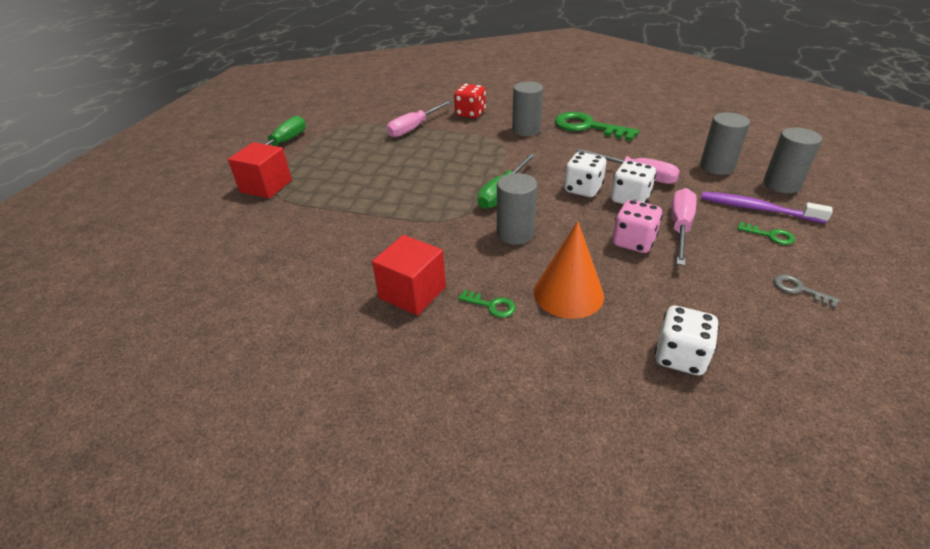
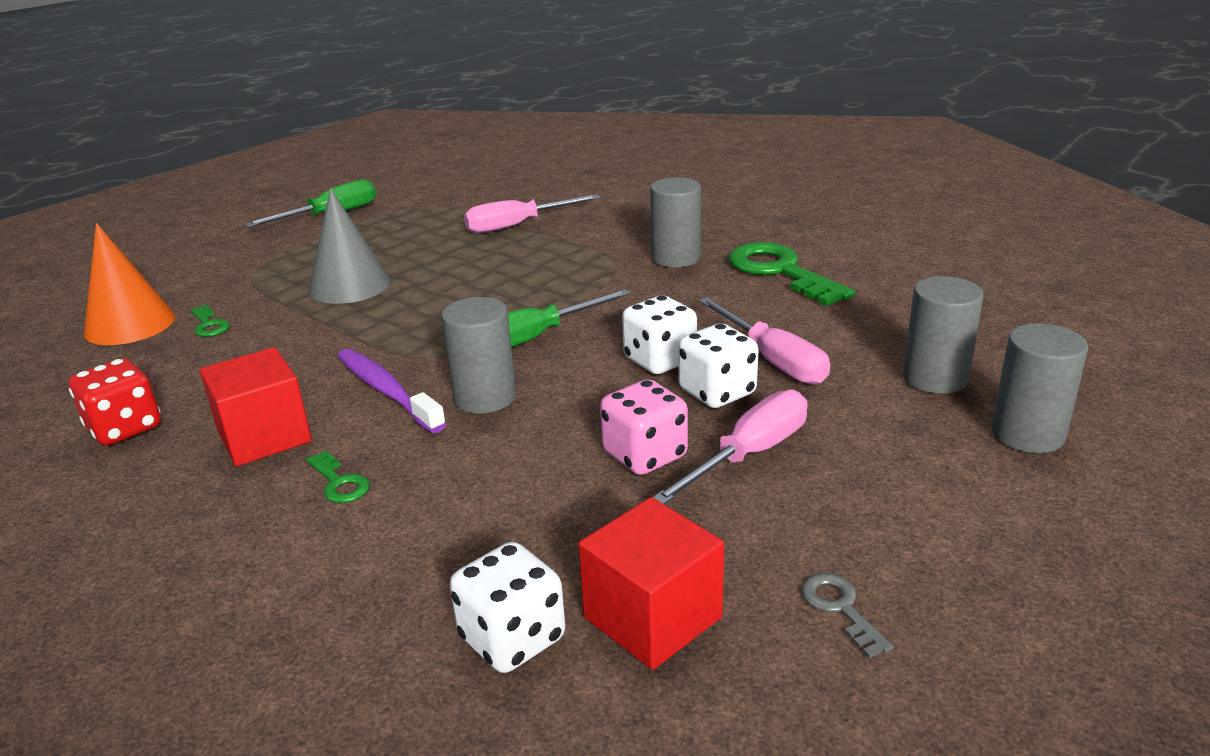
camera: 25 degrees right, 10 degrees down
(266, 186) = (252, 263): red cube -> red cube (652, 617)
(352, 186) = (349, 285): none -> grey cone
(470, 114) = (619, 220): red dice -> red dice (125, 428)
(568, 293) = (459, 499): orange cone -> orange cone (130, 324)
(757, 209) = (927, 462): purple toothbrush -> purple toothbrush (387, 391)
(770, 235) = (897, 509): green key -> green key (209, 325)

